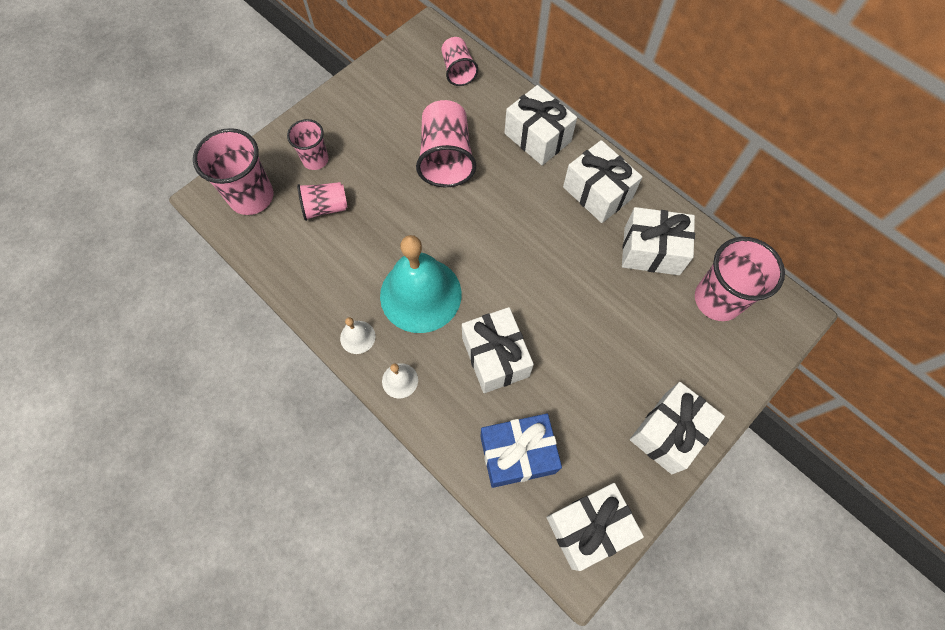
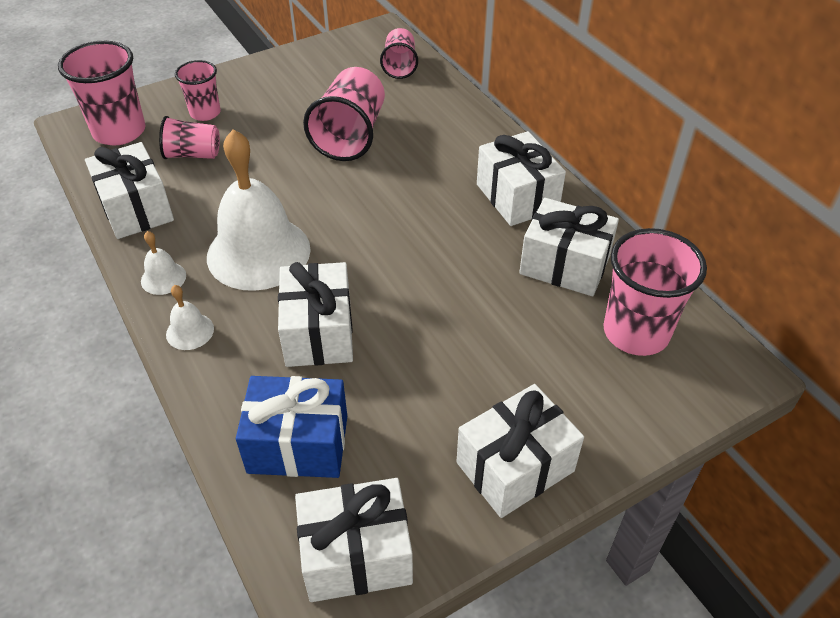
camera: 15 degrees right, 20 degrees down
(420, 294) = (258, 252): turquoise bell -> white bell
(537, 137) = (465, 135): white gift -> white gift (136, 209)

